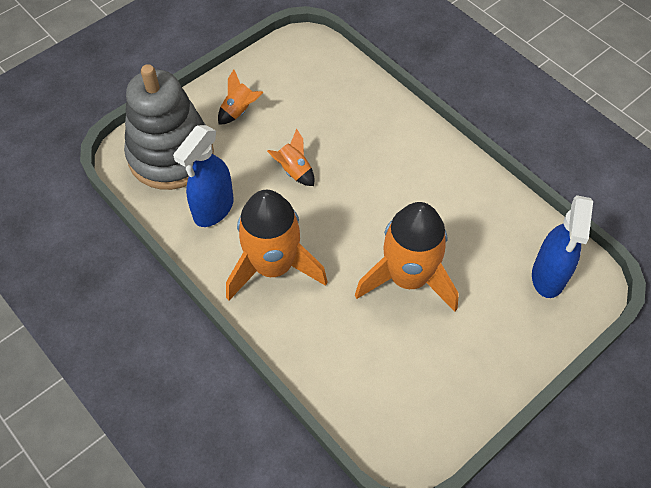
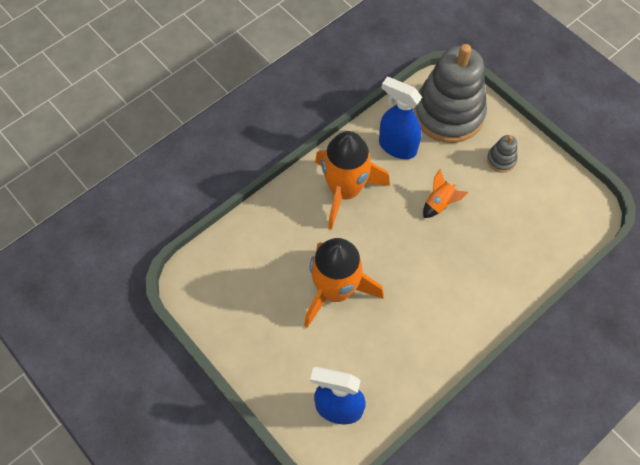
camera: 90 degrees right, 5 degrees up
(239, 111) = (501, 160): orange rocket -> grey stacking toy

